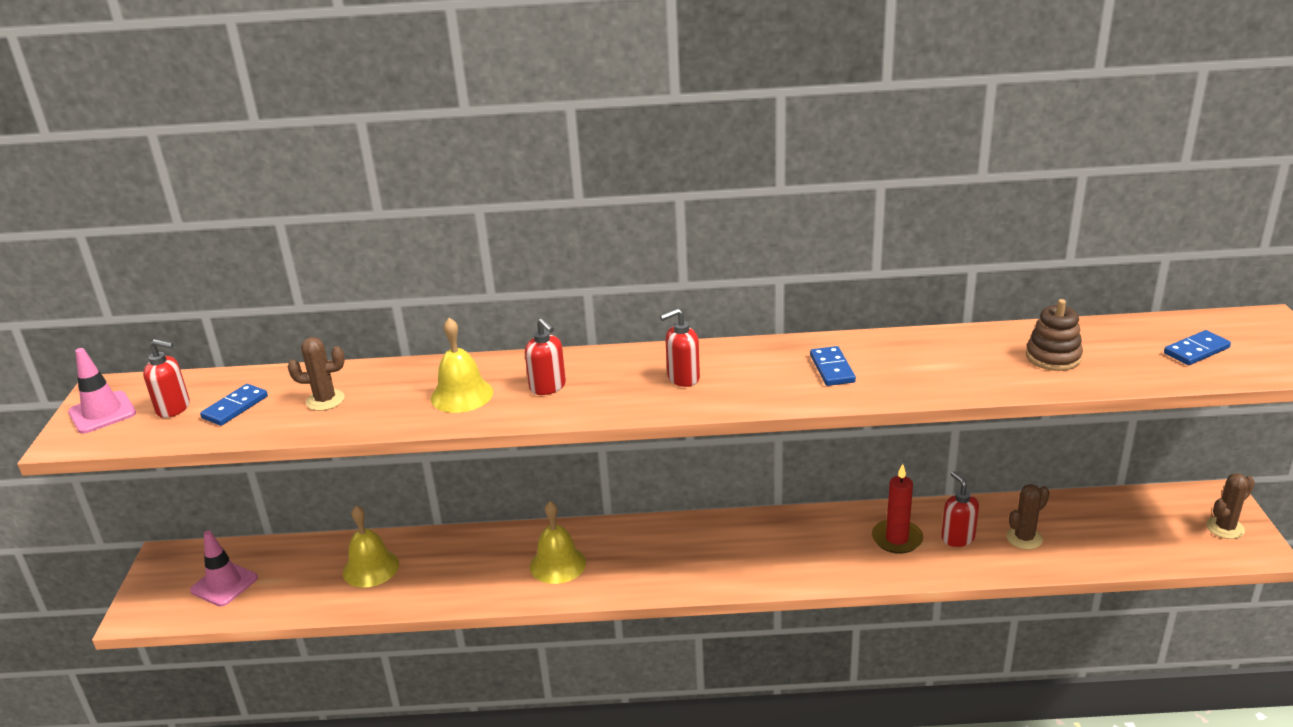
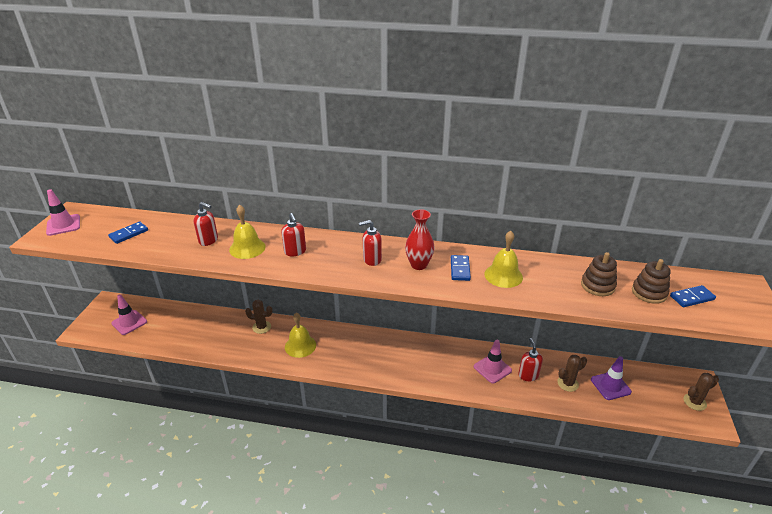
camera: 10 degrees right, 5 degrees up
(174, 408) = (99, 229): red soap dispenser -> red soap dispenser (208, 240)
(325, 400) = (175, 238): brown cactus -> brown cactus (261, 327)
(371, 568) = (204, 328): yellow bell -> yellow bell (503, 275)
(763, 373) = (419, 265): none -> red vase
(897, 539) = (492, 368): red candle -> pink traffic cone
(1091, 529) = (610, 386): none -> purple traffic cone
(1132, 354) = (649, 293): none -> brown stacking toy

